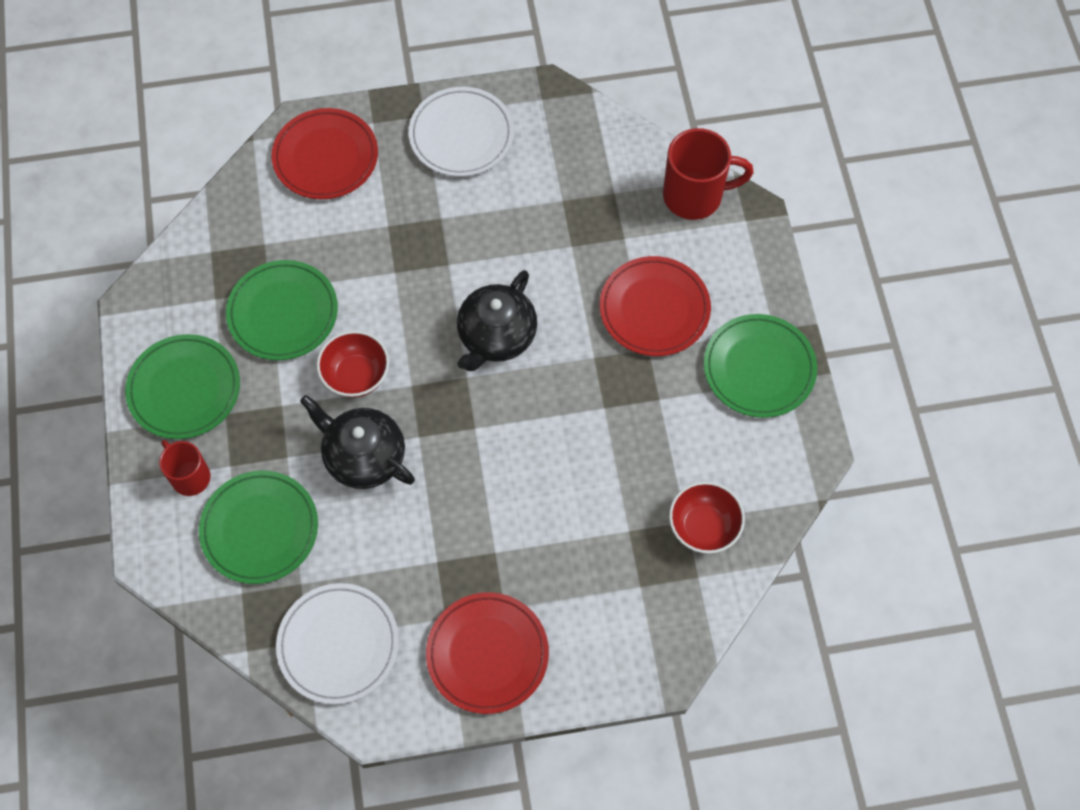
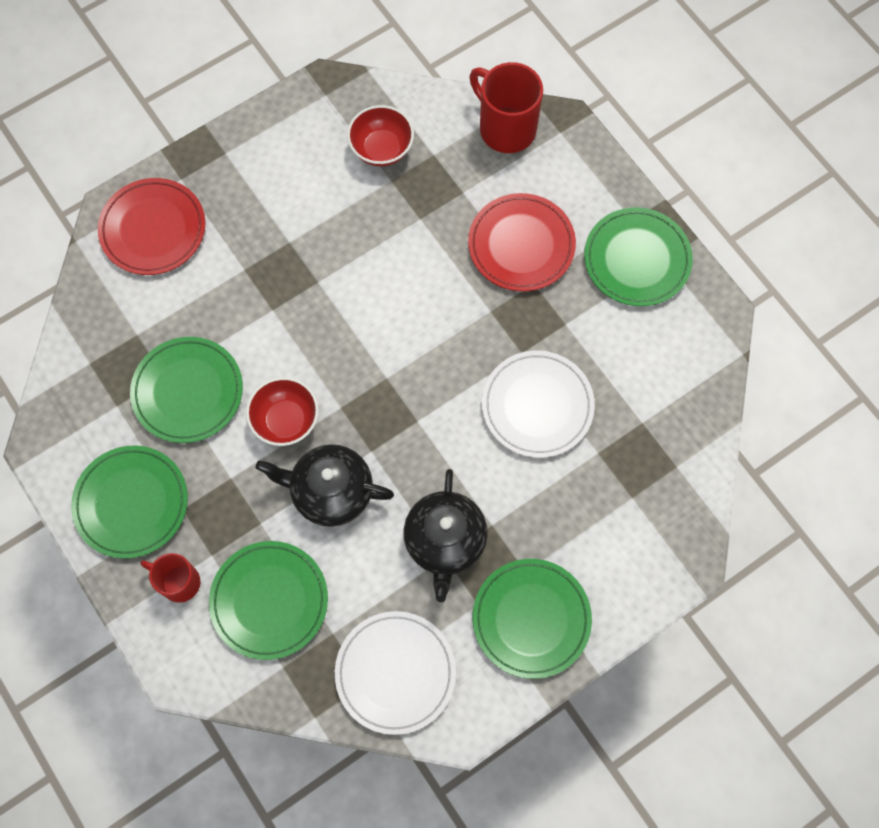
camera: 25 degrees left, 5 degrees up
(461, 135) = (269, 157): white plate -> white plate (537, 406)
(487, 654) = (531, 619): red plate -> green plate
(496, 336) = (394, 329): black teapot -> black teapot (445, 541)
(695, 196) = (505, 128): red mug -> red mug turned 105 degrees counterclockwise
(703, 527) = (659, 420): red bowl -> red bowl (381, 149)

